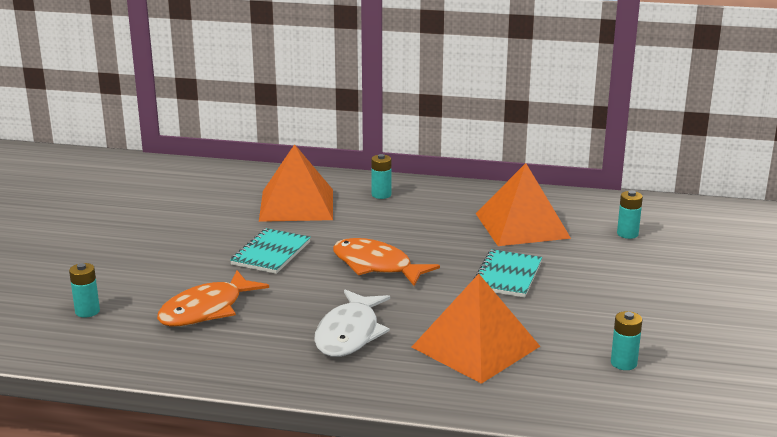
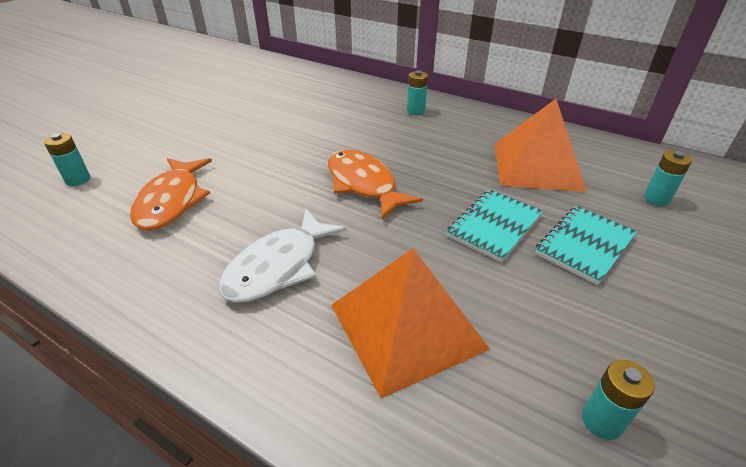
camera: 20 degrees right, 15 degrees up
(206, 310) = (172, 201): orange fish -> orange fish turned 60 degrees counterclockwise
(271, 253) = (279, 151): turquoise notebook -> turquoise notebook (584, 245)
(296, 205) = (337, 108): orange pyramid -> none

